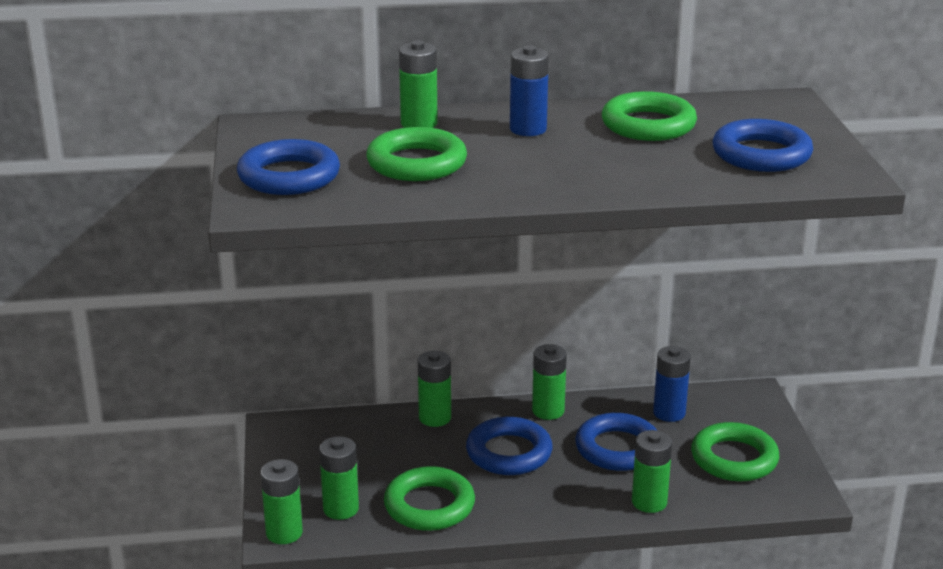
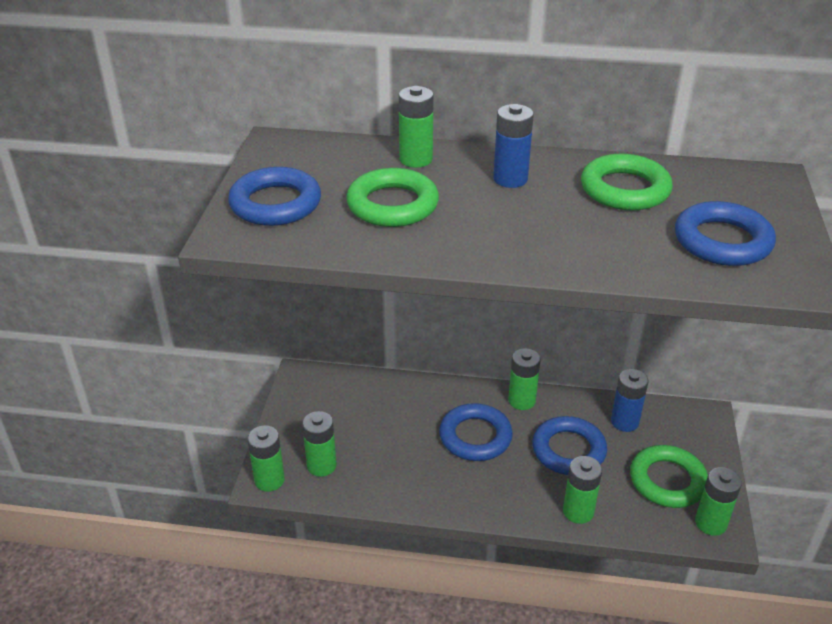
camera: 15 degrees right, 10 degrees up
(429, 505) = (393, 477): green ring -> none
(435, 418) = (426, 390): green battery -> green battery (710, 523)

